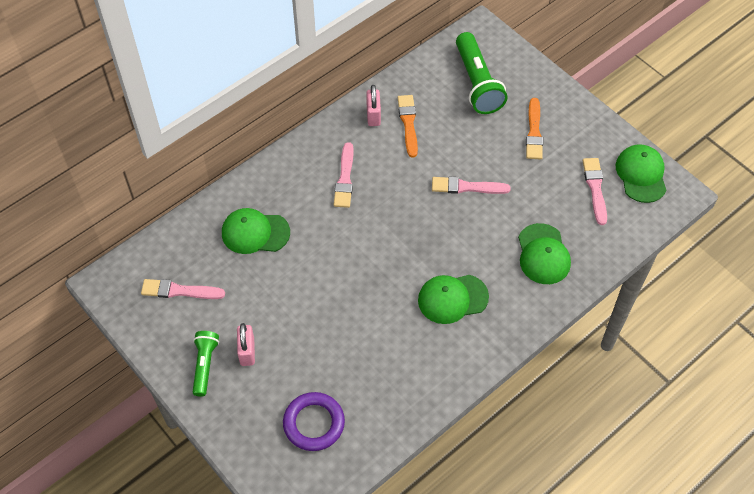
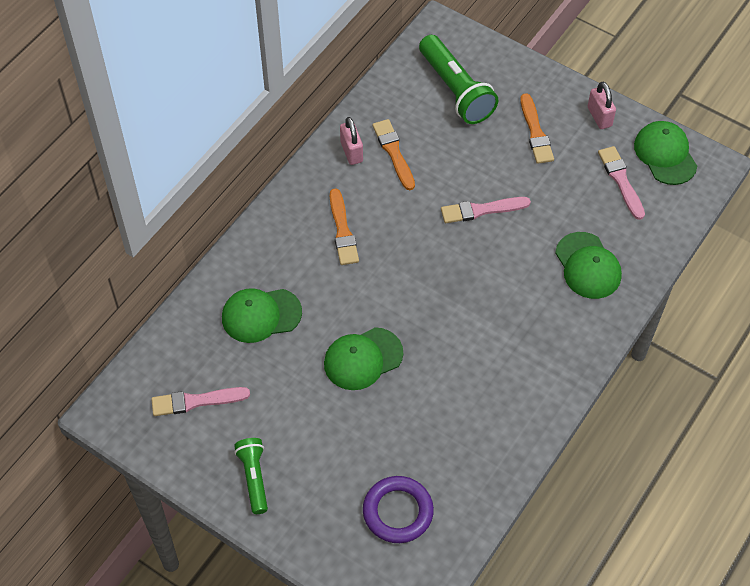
camera: 15 degrees left, 0 degrees up
(247, 351) = (297, 451): pink padlock -> pink padlock (599, 117)
(345, 178) = (342, 230): pink brush -> orange brush
(452, 299) = (505, 338): green cap -> green cap (363, 359)

